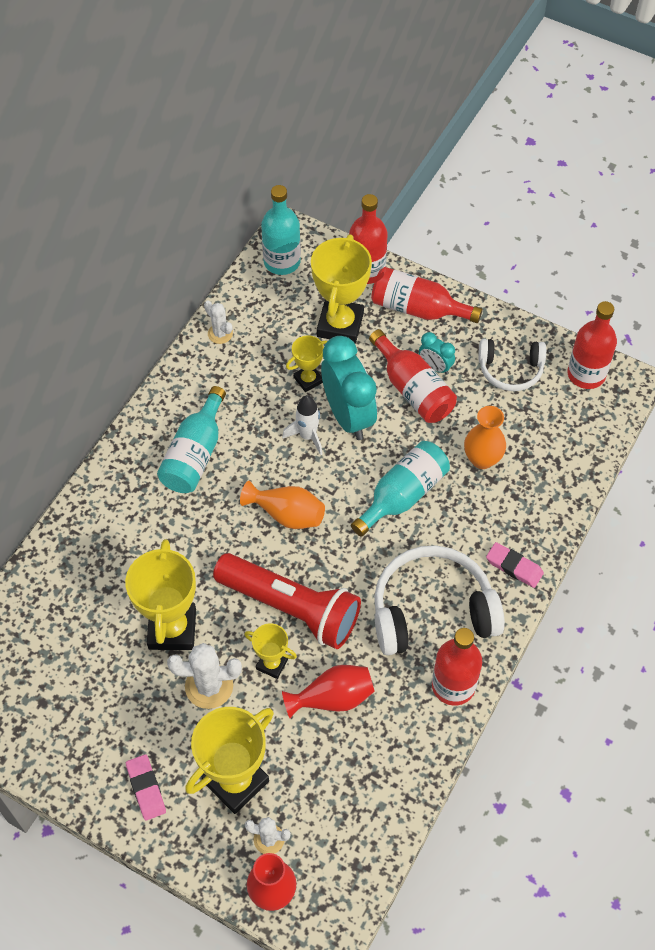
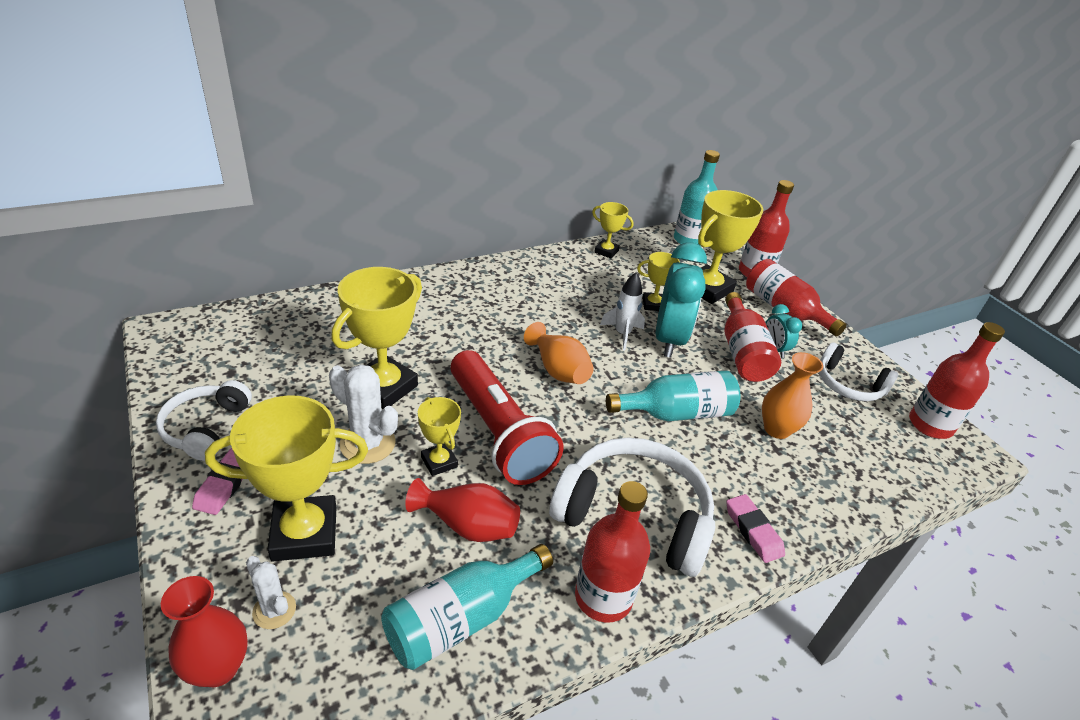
camera: 30 degrees right, 20 degrees down
(82, 759) = (206, 428): none -> white headphones
(195, 454) = (520, 299): turquoise bottle -> turquoise bottle (460, 619)
(220, 334) = (606, 251): white cactus -> yellow trophy

